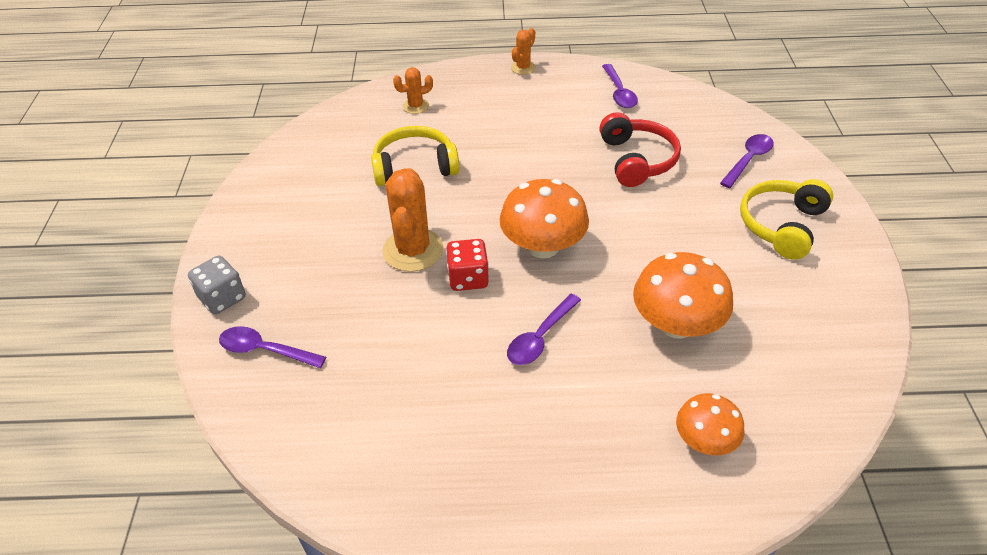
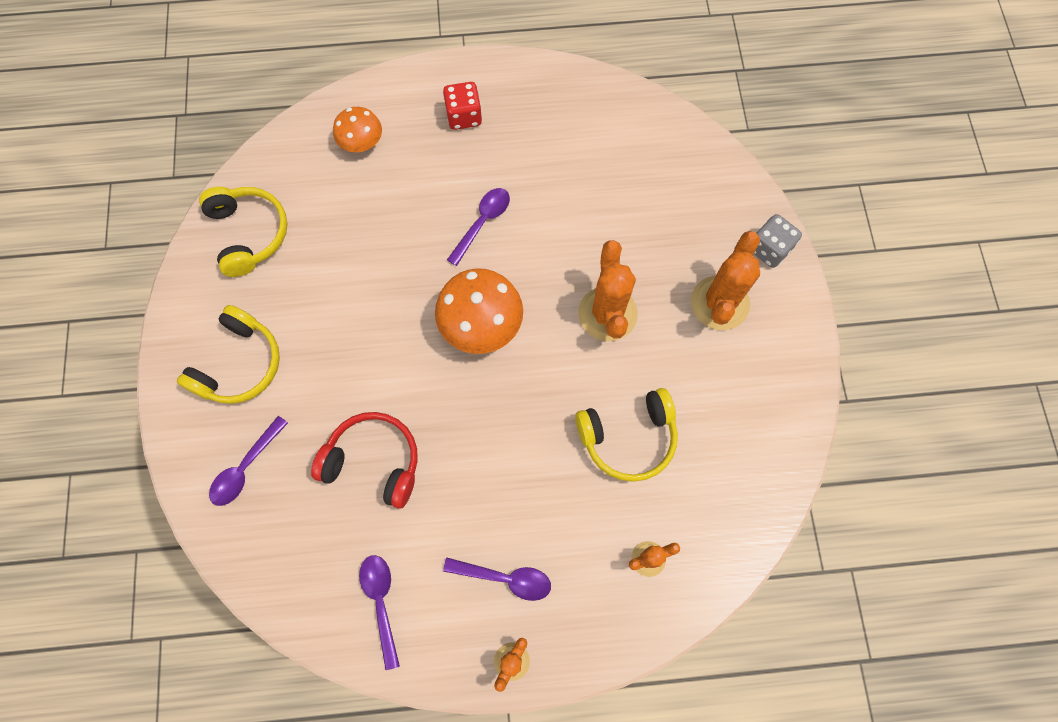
camera: 175 degrees right, 25 degrees up
(265, 350) = (711, 199): purple spoon -> purple spoon (505, 578)
(296, 254) = (719, 303): none -> orange cactus
(468, 278) = (550, 282): red dice -> red dice (464, 116)
(637, 160) = (374, 462): red headphones -> red headphones turned 120 degrees clockwise
(676, 324) = (365, 241): orange mushroom -> none
(818, 338) = (249, 234): none -> yellow headphones

